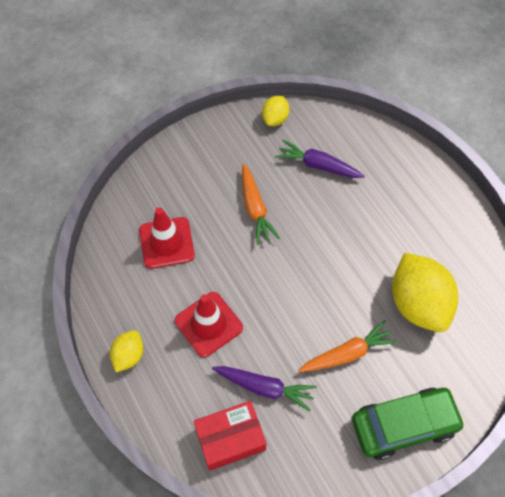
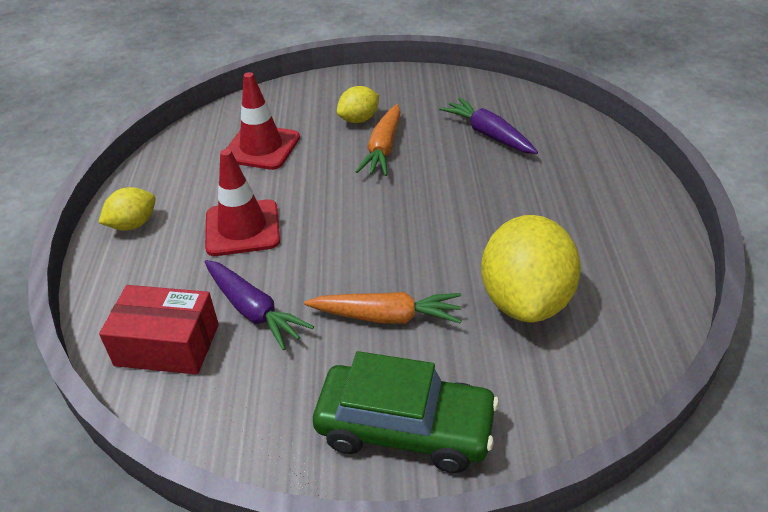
camera: 30 degrees right, 20 degrees down
(275, 119) = (467, 86): yellow lemon -> yellow lemon (359, 119)

